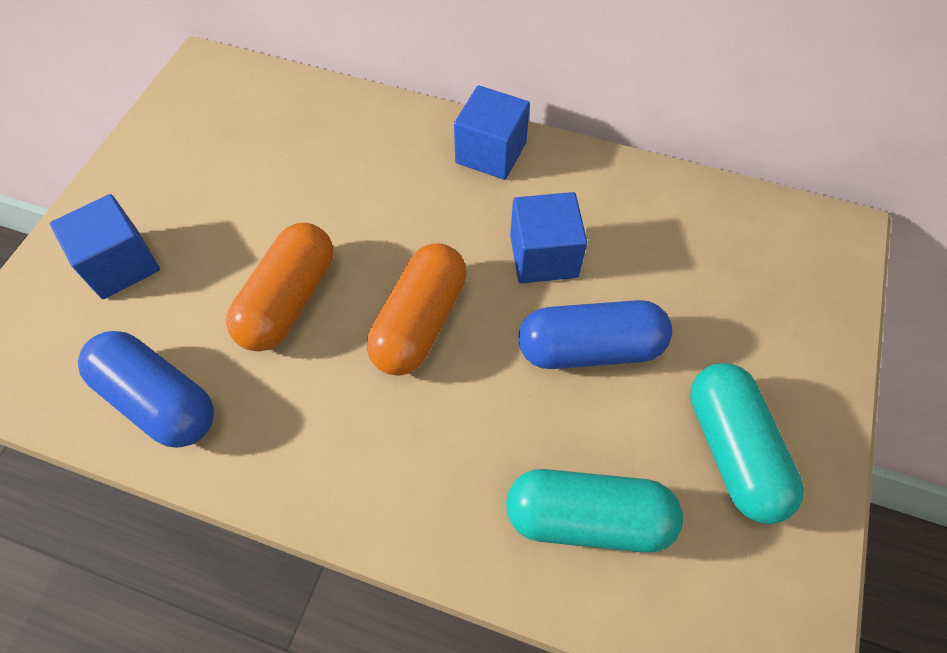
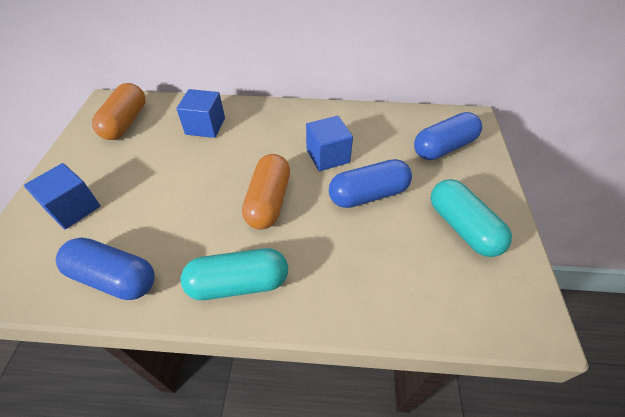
camera: 15 degrees left, 10 degrees down
(288, 300) = (186, 206): orange capsule -> orange capsule (125, 122)
(491, 153) = (283, 114): blue cube -> blue cube (205, 126)
(588, 519) = (398, 280): turquoise capsule -> turquoise capsule (238, 284)
(759, 283) = (443, 147): none -> blue capsule

